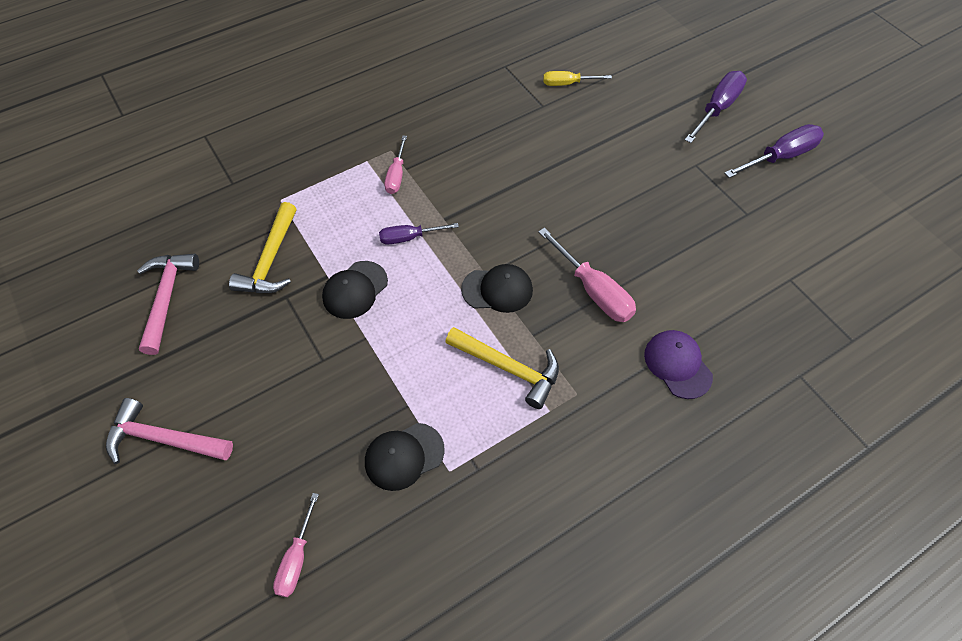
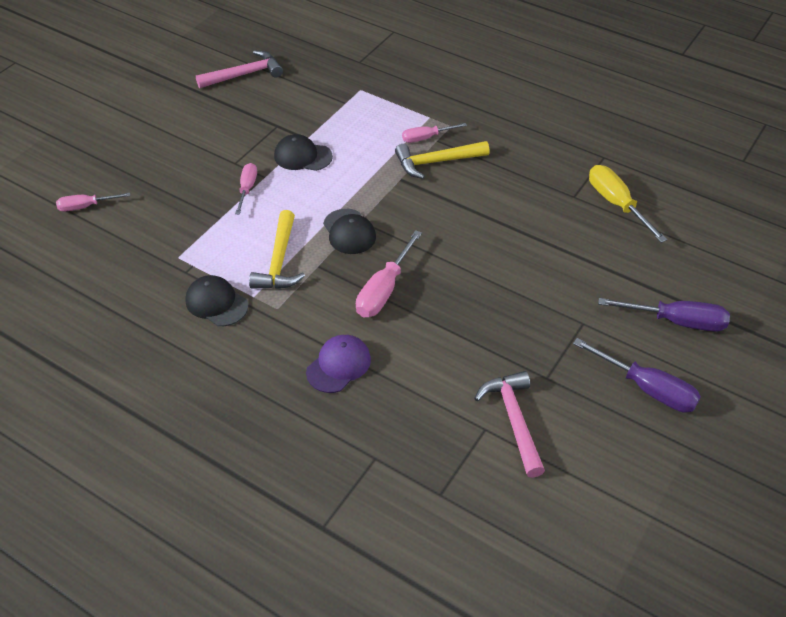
camera: 65 degrees right, 10 degrees down
(163, 439) = (142, 117): pink hammer -> pink hammer (513, 420)
(271, 260) = (303, 106): yellow hammer -> yellow hammer (436, 162)
(375, 361) = (247, 188): none -> pink screwdriver
(404, 456) = (179, 230): black cap -> black cap (216, 303)
(409, 238) = (368, 166): purple screwdriver -> none
(567, 84) = (616, 204): yellow screwdriver -> yellow screwdriver, size x1.59

